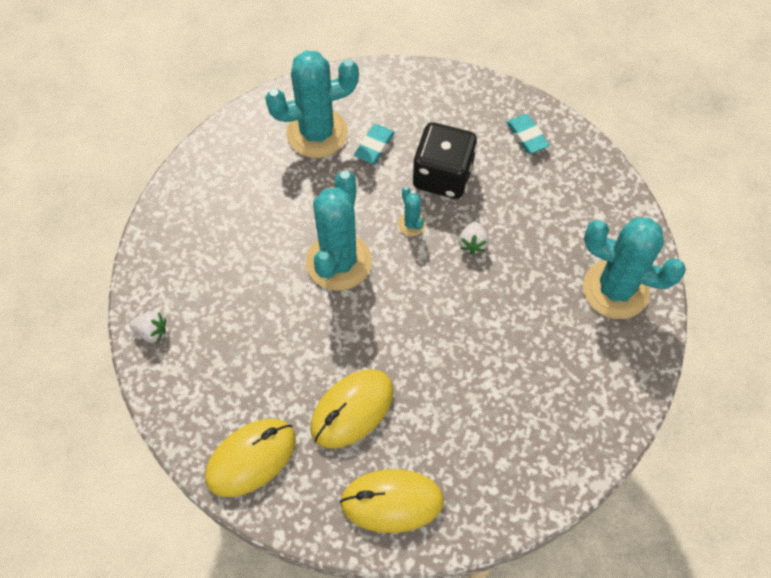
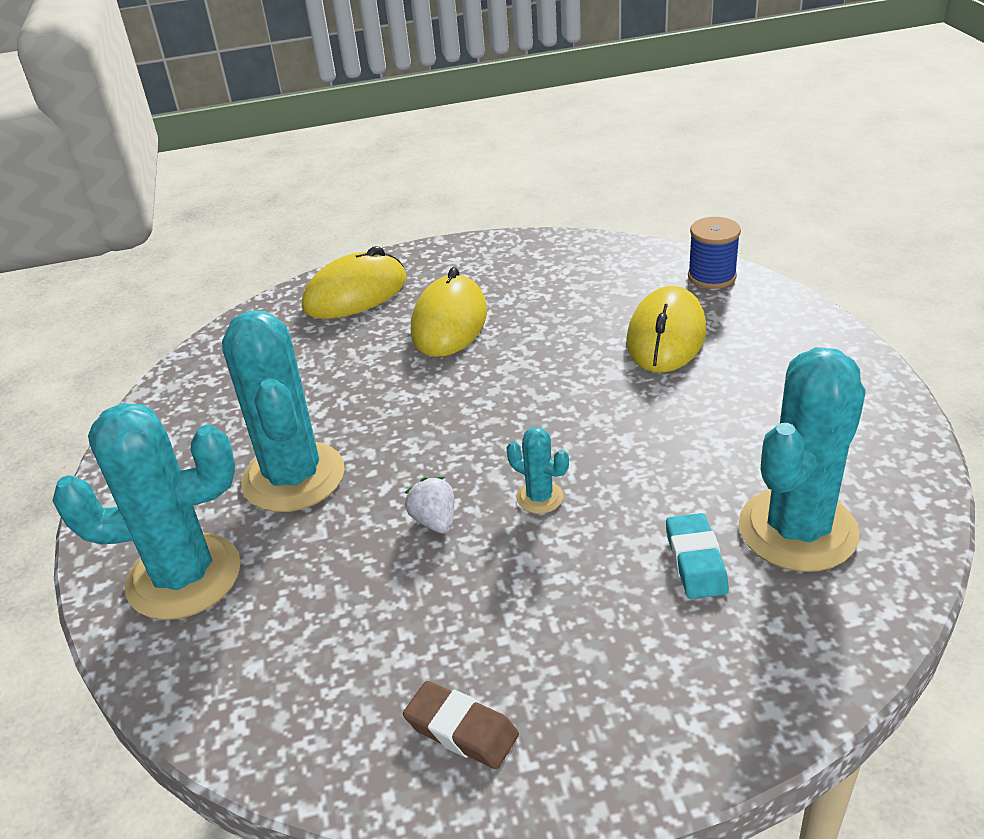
camera: 150 degrees right, 25 degrees down
(151, 331) = (712, 276): white strawberry -> blue spool
(251, 458) = (513, 260): yellow mouse -> yellow mouse (666, 337)
(338, 262) = (591, 414): turquoise cactus -> turquoise cactus (293, 477)
(442, 176) = (552, 581): black dice -> none
(526, 136) = (461, 730): turquoise eraser -> brown eraser

